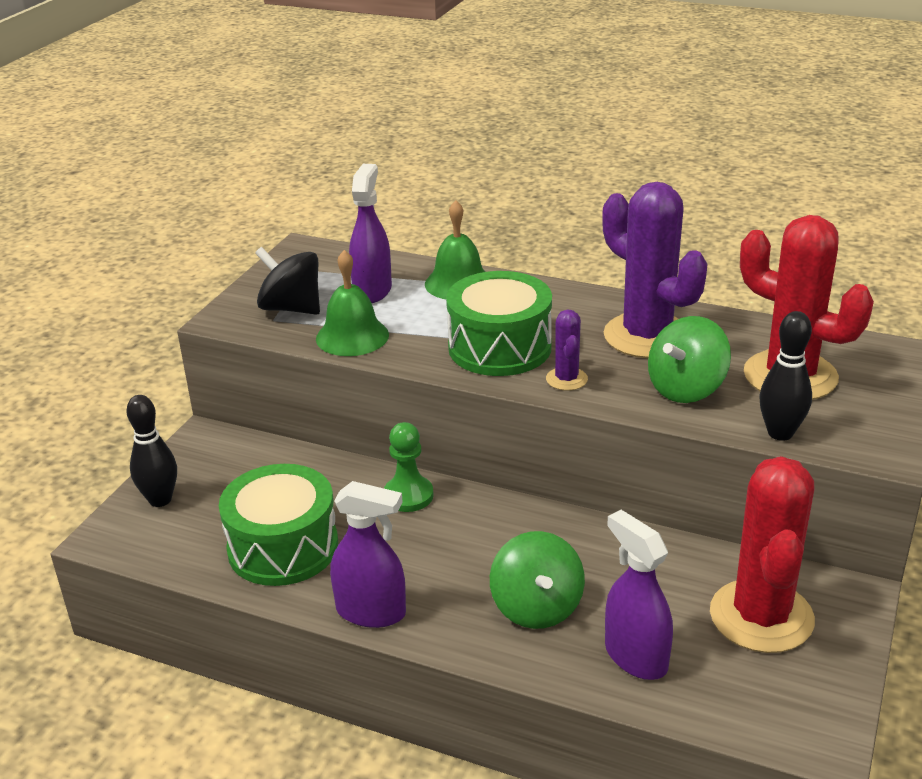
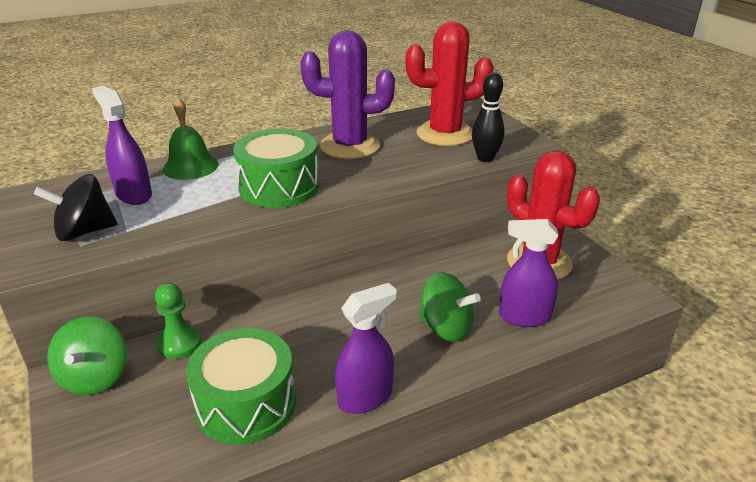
camera: 50 degrees left, 0 degrees up
(160, 500) = (91, 442): black bowling pin -> none
(352, 336) = (166, 226): green bell -> none
(408, 496) = (282, 319): green pawn -> green pawn (179, 344)
(566, 379) = (346, 184): purple cactus -> none
(686, 389) = (412, 160): green spinning top -> green spinning top (95, 377)

